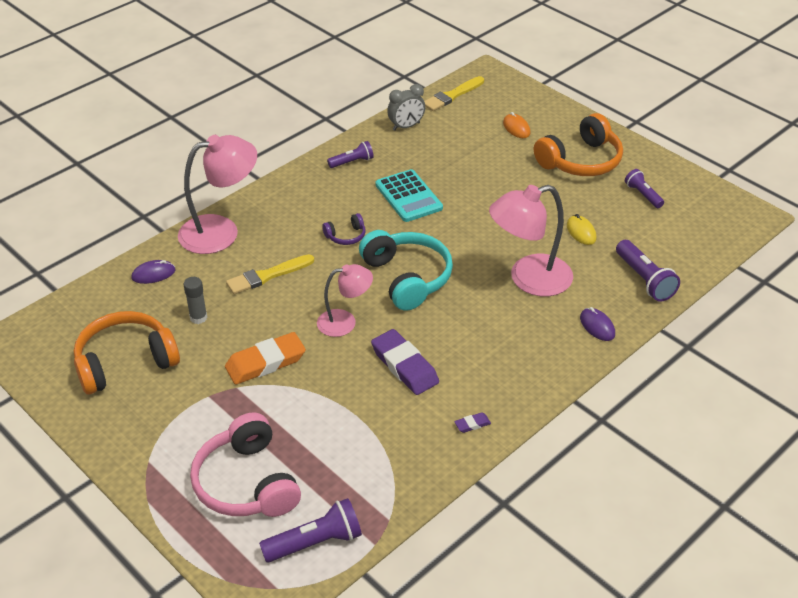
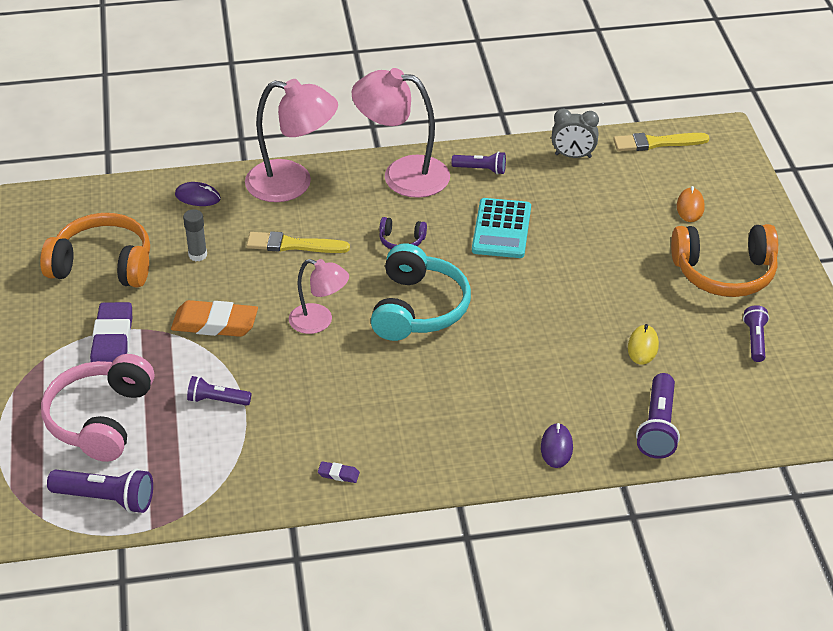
camera: 35 degrees right, 0 degrees up
(326, 419) = (217, 400): none -> purple flashlight
(404, 366) = (331, 389): purple eraser -> purple eraser (112, 342)
(529, 279) = (536, 368): pink lamp -> pink lamp (402, 175)

